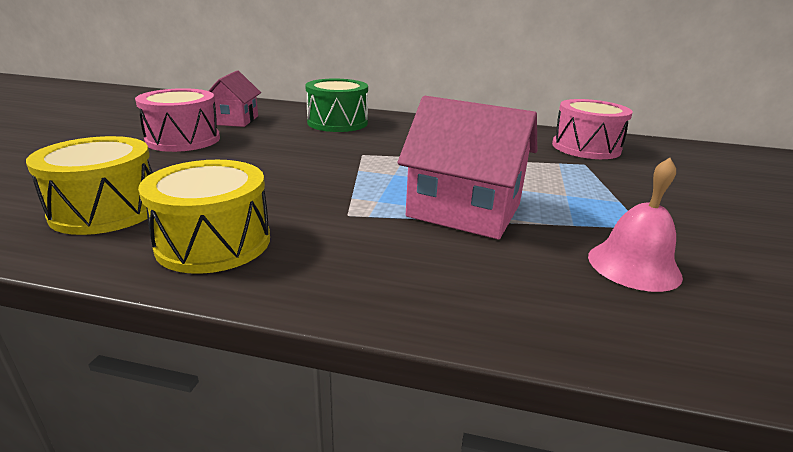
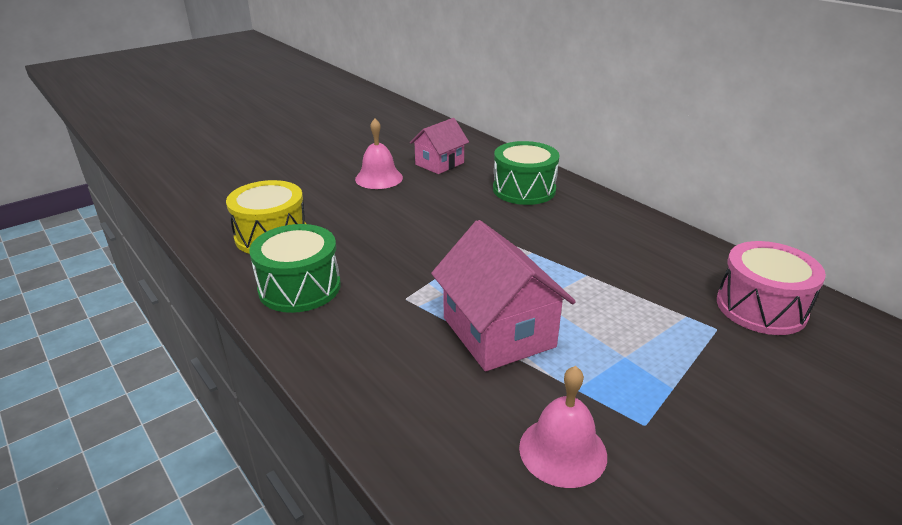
camera: 40 degrees right, 5 degrees up
(183, 139) = (379, 178): pink drum -> pink bell
(214, 242) = (299, 287): yellow drum -> green drum

